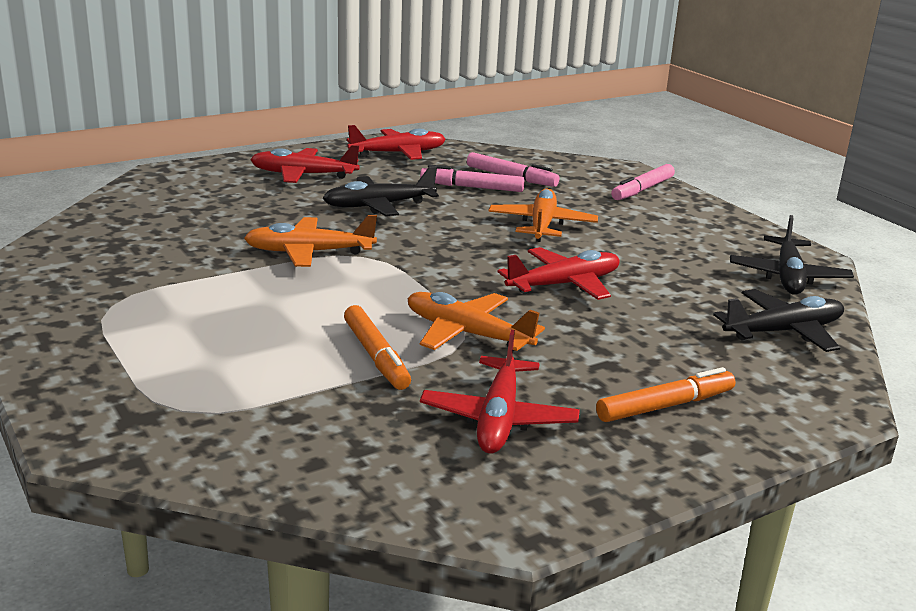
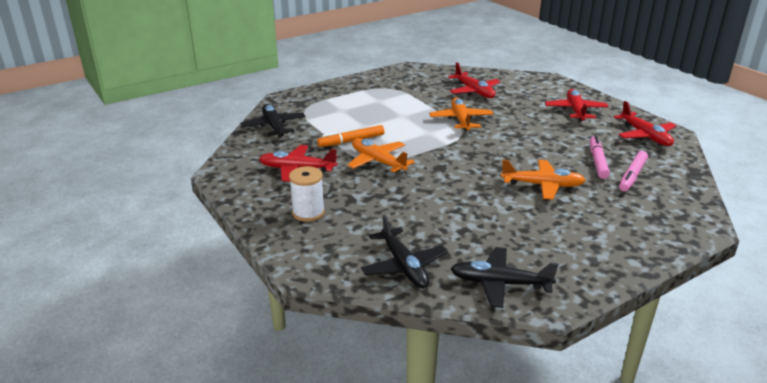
camera: 90 degrees right, 5 degrees up
(379, 206) = (540, 134): black plane -> black plane (274, 126)
(467, 334) = (378, 161): orange plane -> orange plane turned 75 degrees counterclockwise
(564, 284) = (448, 190): red plane -> red plane (474, 91)
(642, 190) = (653, 232): pink marker -> none
(665, 406) = (308, 213): orange marker -> white spool

